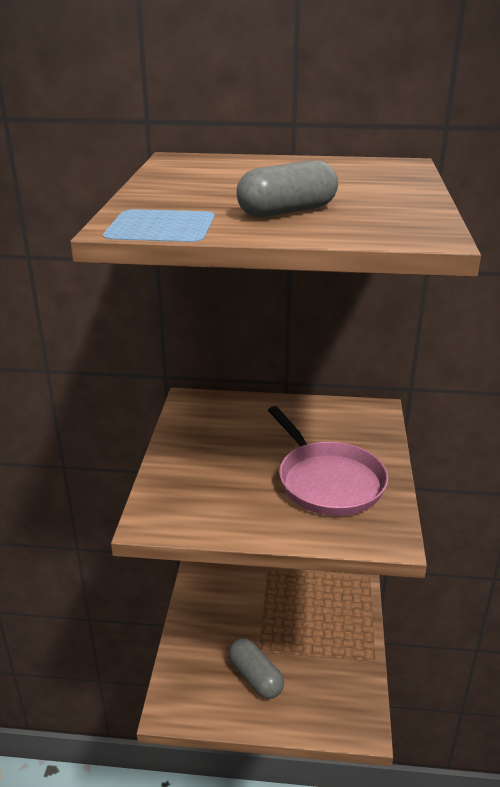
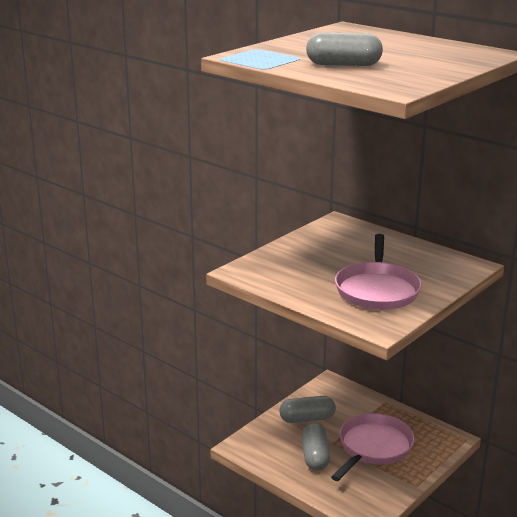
camera: 35 degrees right, 5 degrees down
(210, 631) = (307, 419): none -> grey capsule
(300, 633) = (373, 447): none -> pink pan

